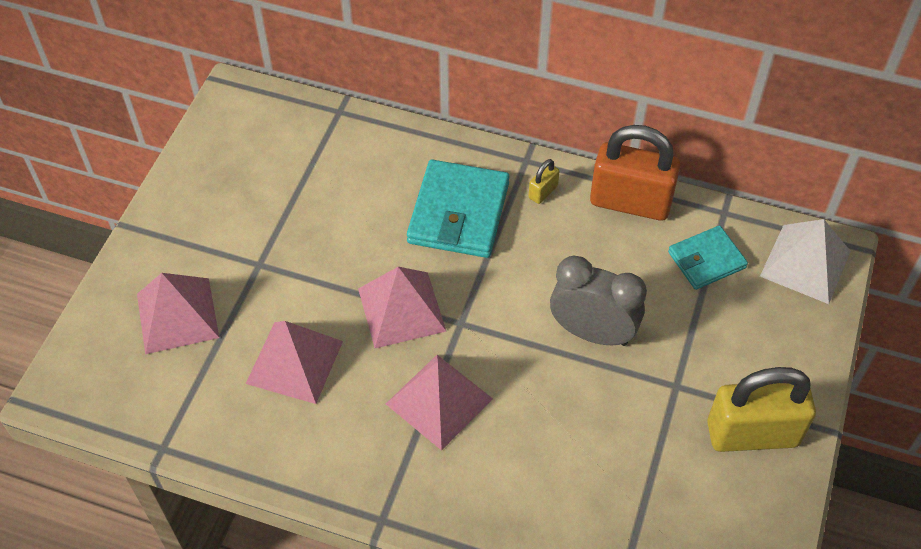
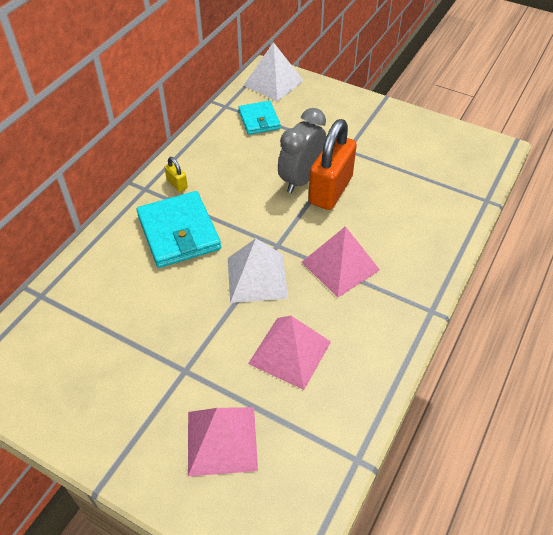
camera: 80 degrees left, 5 degrees down
(401, 309) = (257, 277): pink pyramid -> white pyramid
(458, 213) = (178, 232): turquoise wallet -> turquoise wallet turned 45 degrees clockwise
(630, 202) = (202, 144): orange padlock -> orange padlock (330, 190)
(752, 434) = (384, 126): yellow padlock -> none

